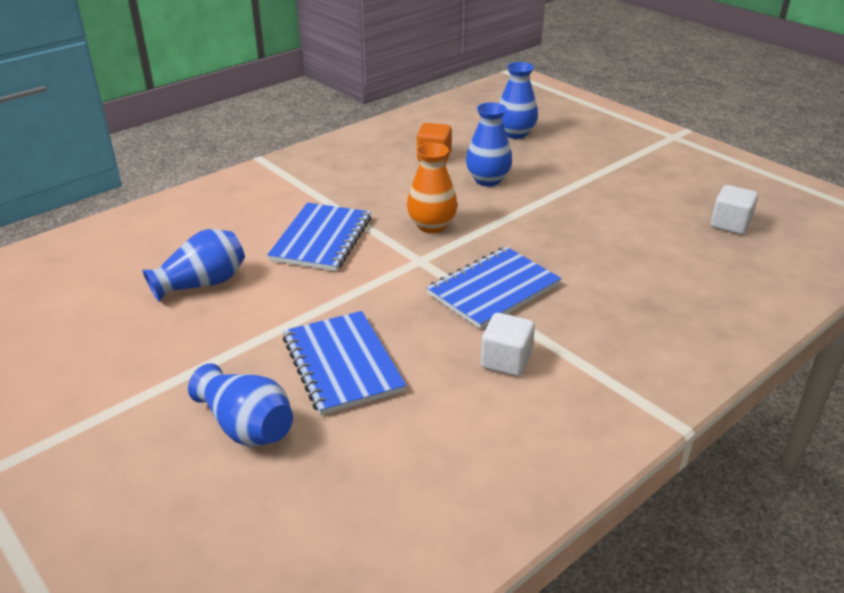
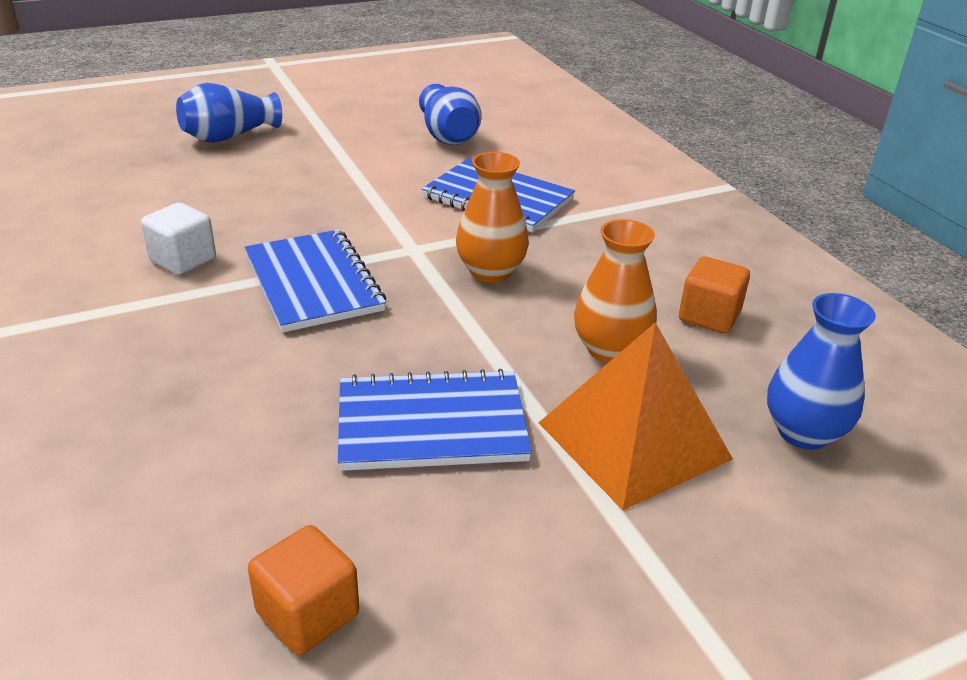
camera: 105 degrees right, 0 degrees up
(342, 364) = (266, 179): blue notebook -> blue notebook (431, 424)
(487, 180) = (610, 350): blue vase -> orange vase
(556, 168) = (633, 440): none -> orange pyramid
(730, 224) = (307, 614): white cube -> orange cube

